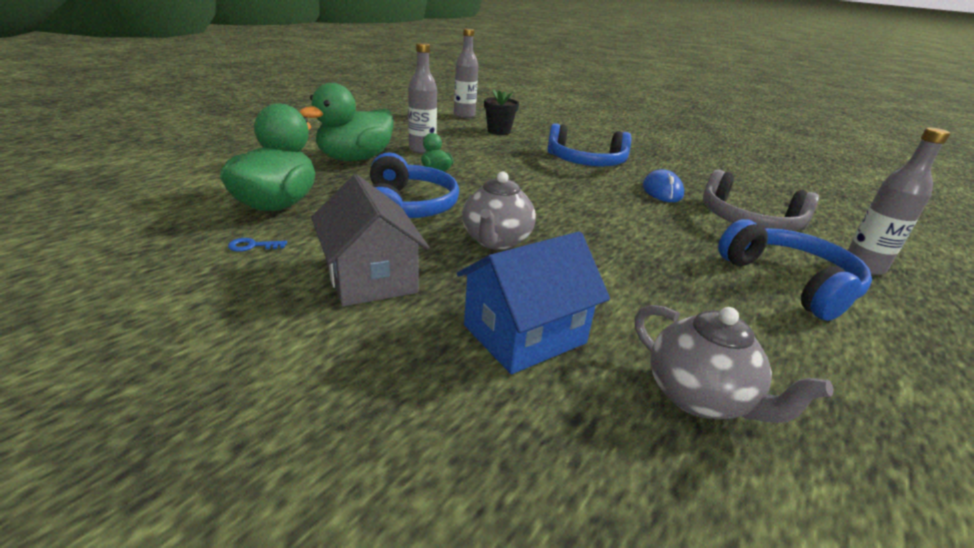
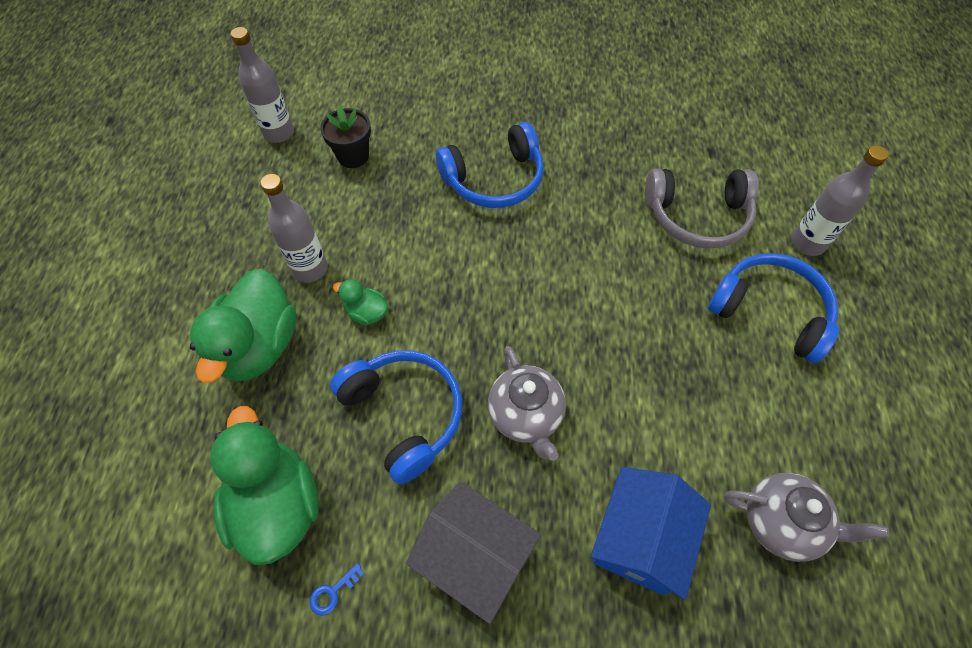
camera: 30 degrees left, 30 degrees up
(662, 191) = (599, 201): blue mouse -> none

